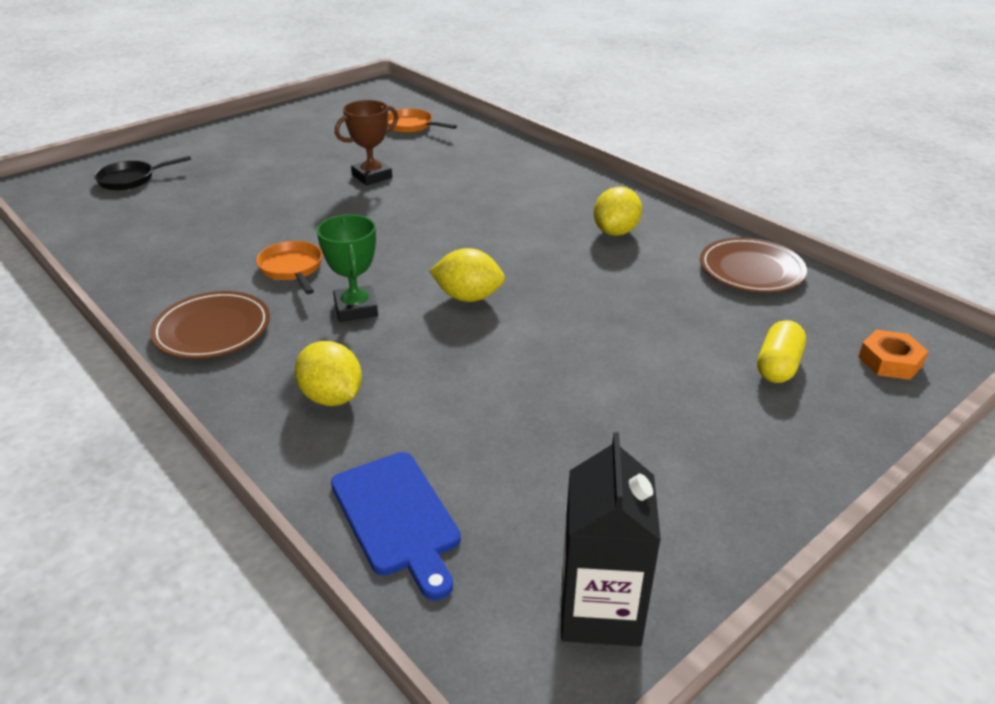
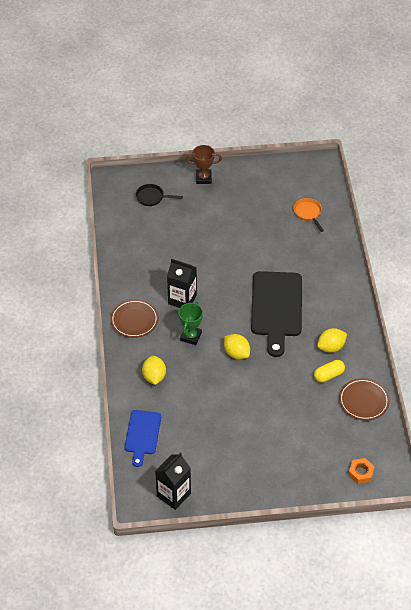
camera: 35 degrees right, 15 degrees up
(292, 269) = (182, 299): orange pan -> black carton
(372, 176) = (257, 249): brown trophy -> brown trophy (203, 178)
(474, 222) = (276, 308): none -> black cutting board
(778, 366) = (317, 450): yellow capsule -> yellow capsule (328, 375)

